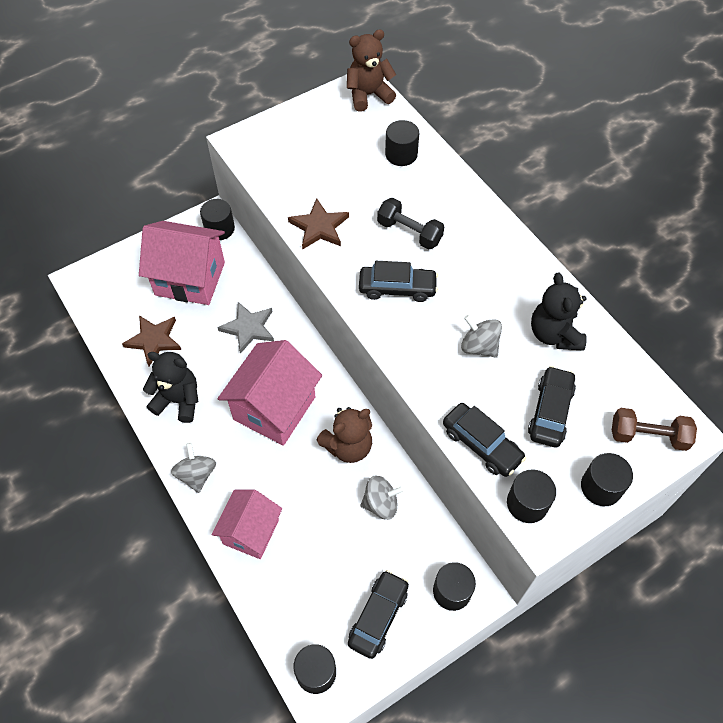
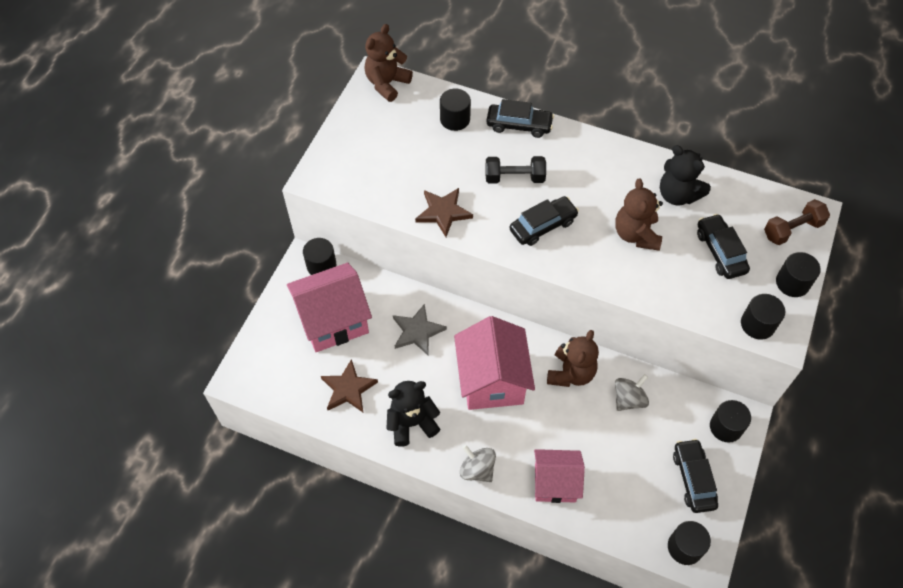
camera: 35 degrees left, 0 degrees up
(251, 532) = (555, 483): pink house -> pink house turned 75 degrees counterclockwise
(479, 346) = (636, 234): grey spinning top -> brown teddy bear
(481, 444) = (696, 303): black car -> black car (519, 125)

